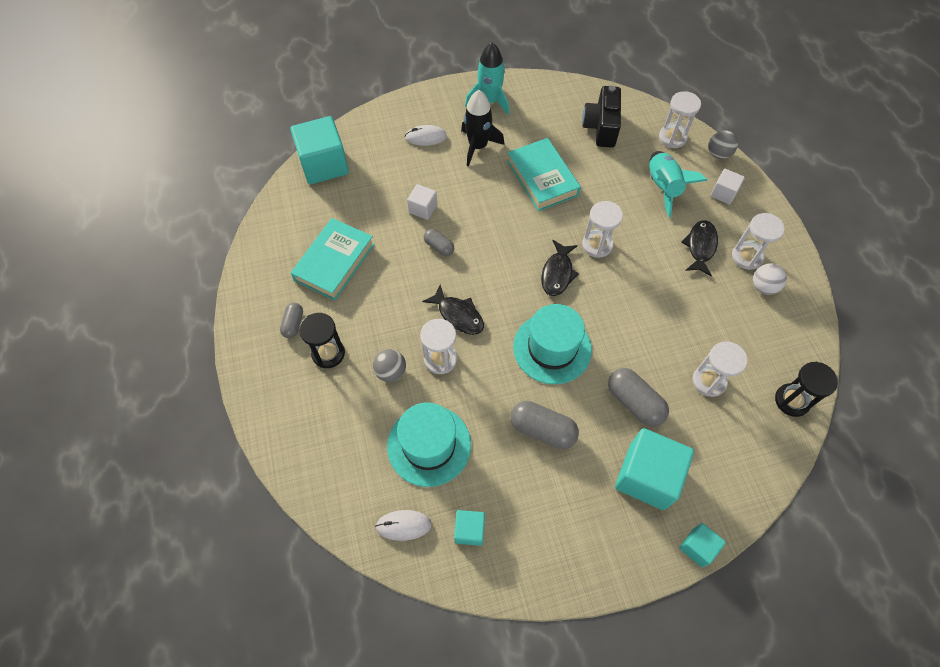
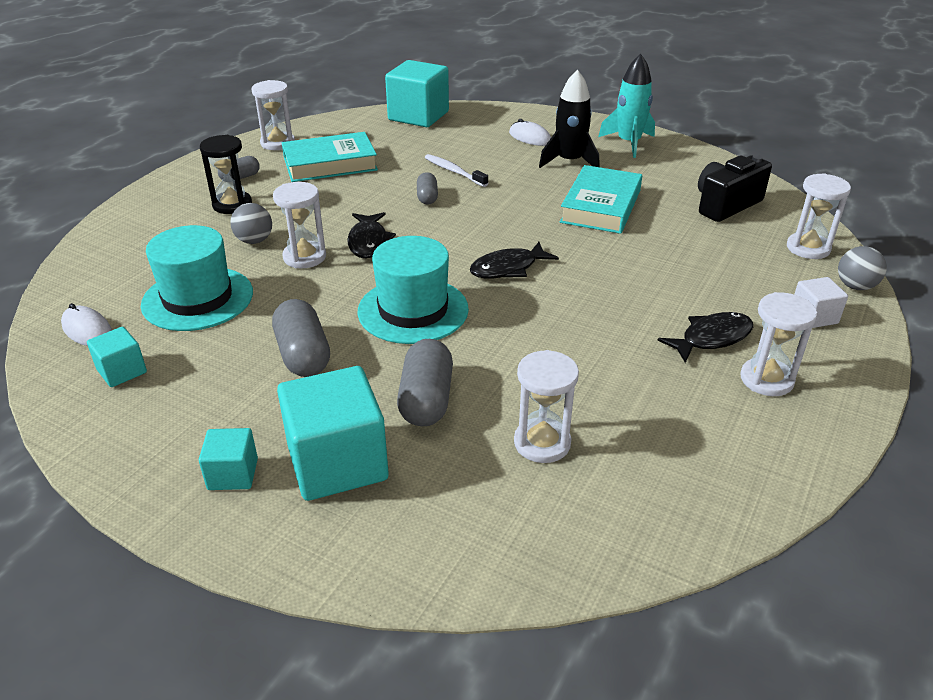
camera: 45 degrees right, 25 degrees down
(423, 208) = (454, 171): white cube -> white toothbrush
(597, 245) = (584, 273): white hourglass -> white hourglass (278, 143)
(663, 187) = (735, 274): turquoise rocket -> none
(697, 547) = (284, 565): turquoise cube -> turquoise cube (233, 474)
(763, 286) = (751, 416): white ball -> none
(792, 400) = (628, 537): black hourglass -> none

